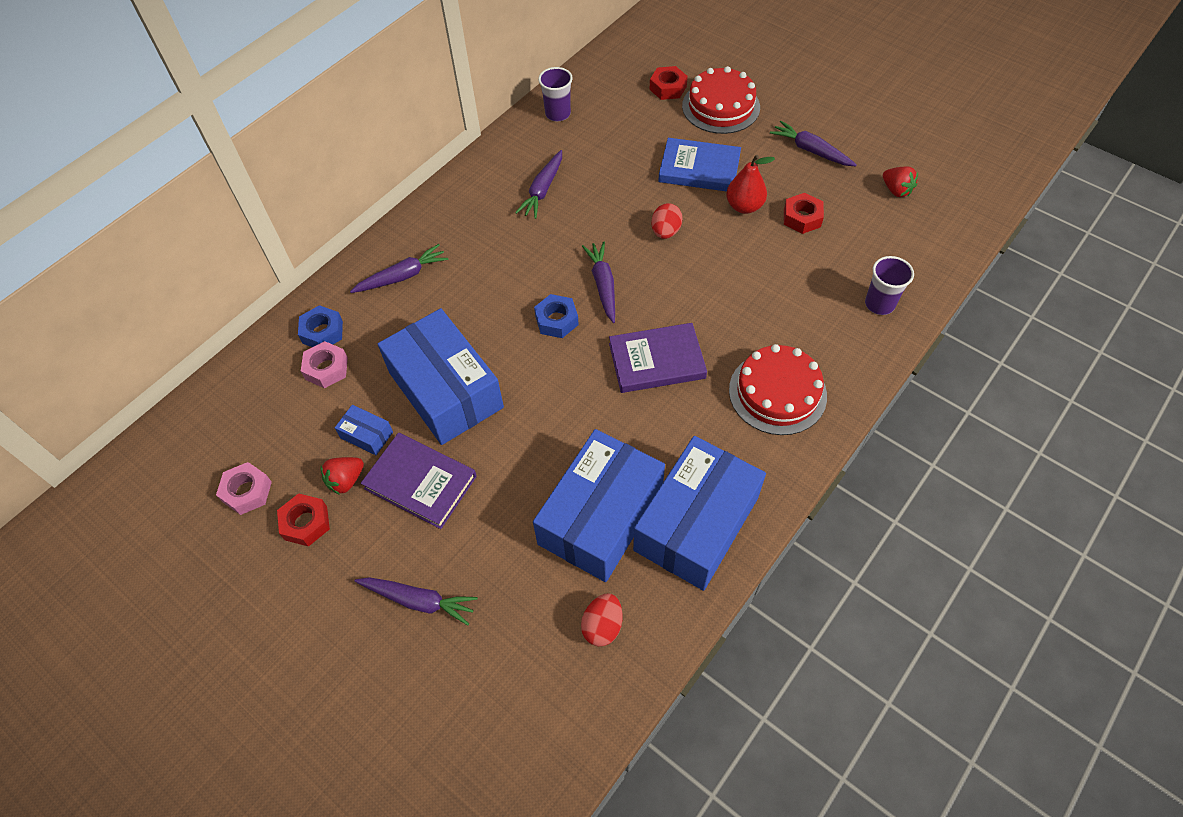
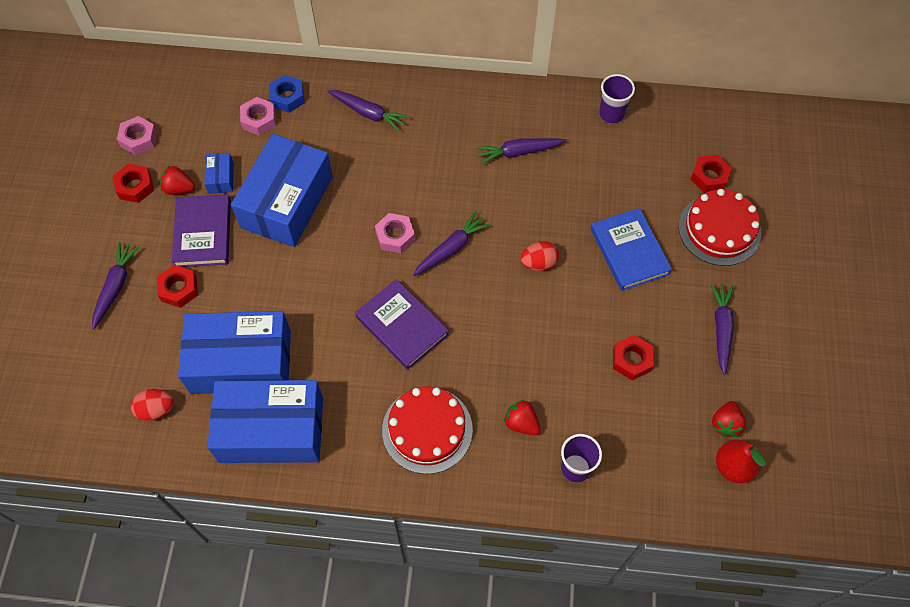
camera: 55 degrees right, 5 degrees up
(419, 601) = (115, 287): purple carrot -> purple carrot turned 150 degrees counterclockwise
(471, 537) = (179, 289): none -> red nut
(556, 320) = (395, 236): blue nut -> pink nut
(744, 206) = (611, 308): red pear -> red pear (733, 466)
(814, 320) = (521, 423): none -> red strawberry

